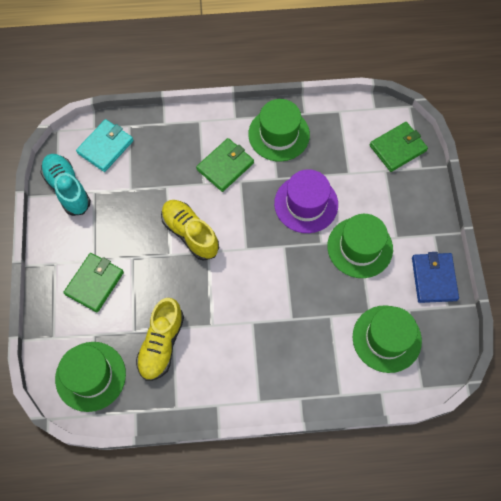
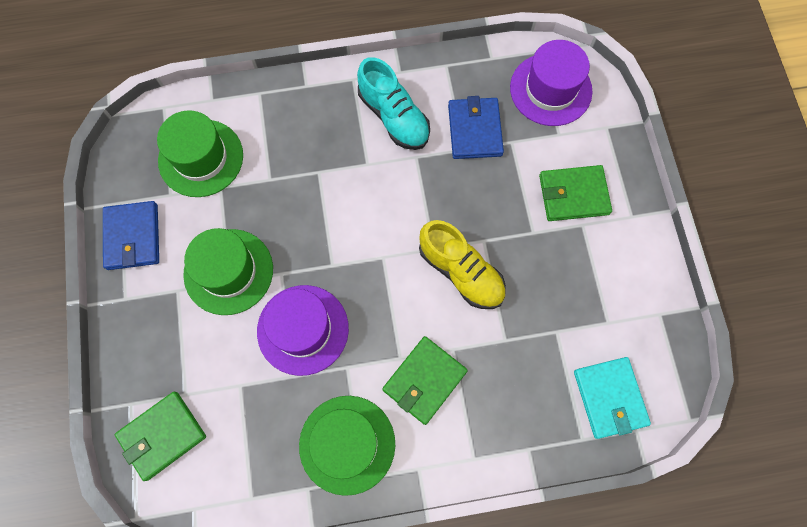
camera: 175 degrees right, 5 degrees up
(67, 189) = (646, 323): turquoise shoe -> turquoise shoe (394, 117)
(90, 376) = (550, 89): green hat -> purple hat
(94, 283) = (573, 195): green wallet -> green wallet turned 60 degrees clockwise
(105, 147) = (610, 398): turquoise wallet -> turquoise wallet turned 45 degrees counterclockwise
(161, 344) = (474, 130): yellow shoe -> blue wallet

